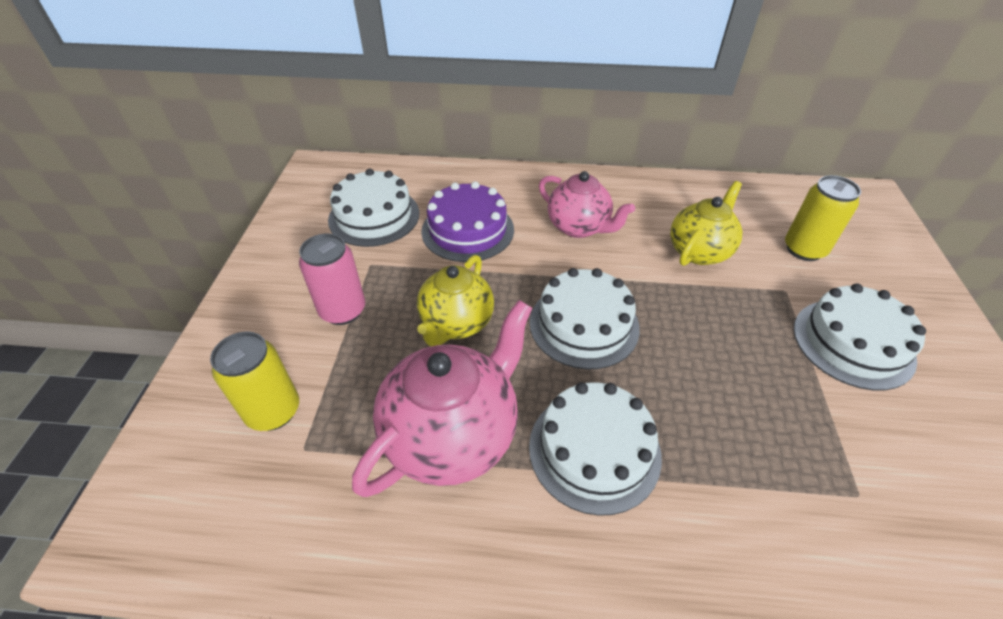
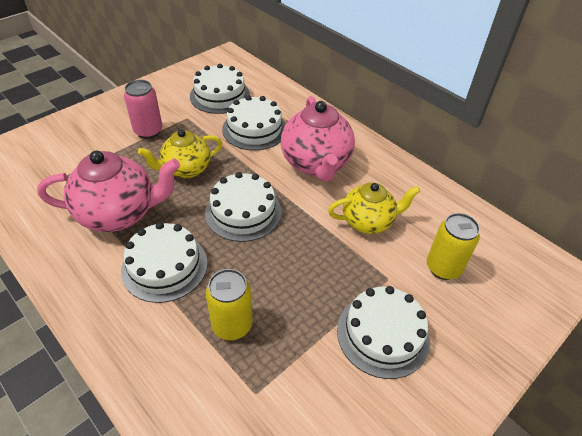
camera: 40 degrees right, 0 degrees up
(273, 411) = (72, 154): yellow can -> yellow can (232, 325)
(467, 230) = (254, 129): purple cake -> white cake
(579, 227) = (316, 164): pink teapot -> pink teapot, size x1.52

